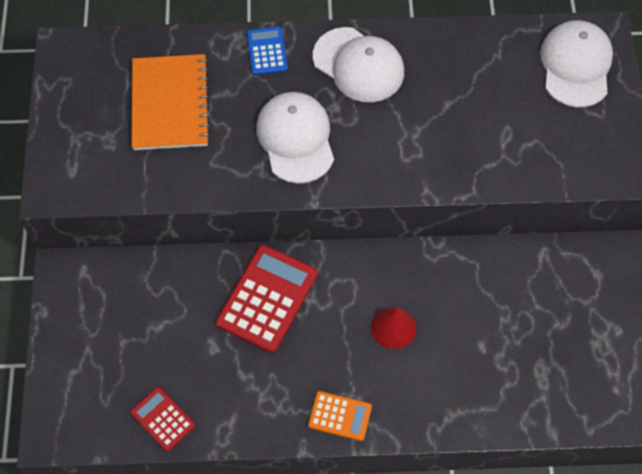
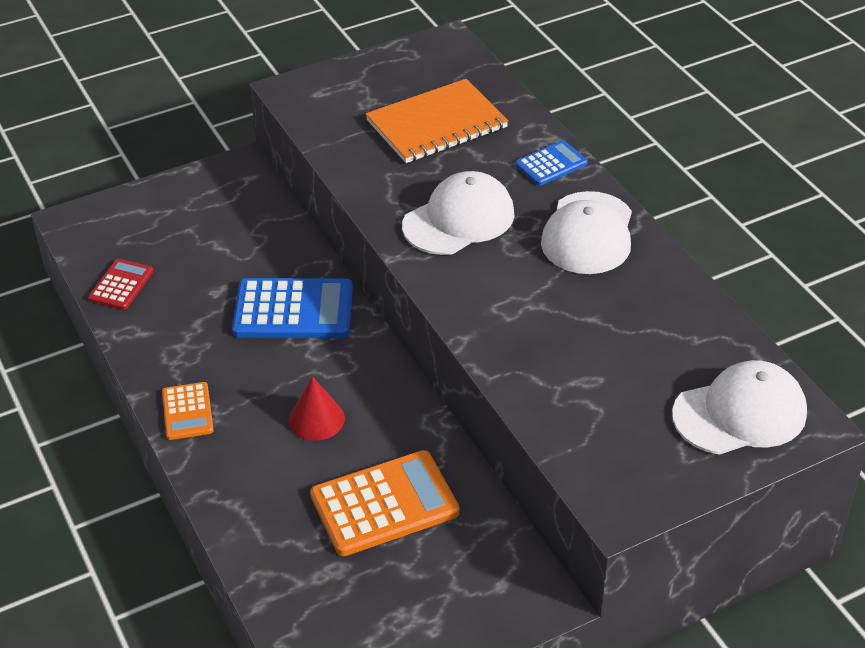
camera: 65 degrees right, 20 degrees down
(267, 298) = (293, 310): red calculator -> blue calculator
(496, 315) = (384, 504): none -> orange calculator

